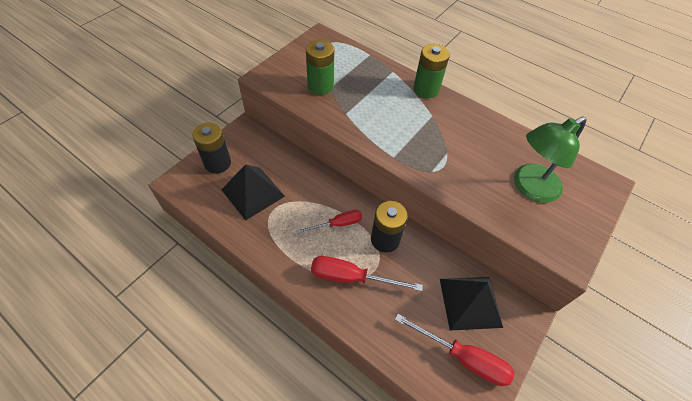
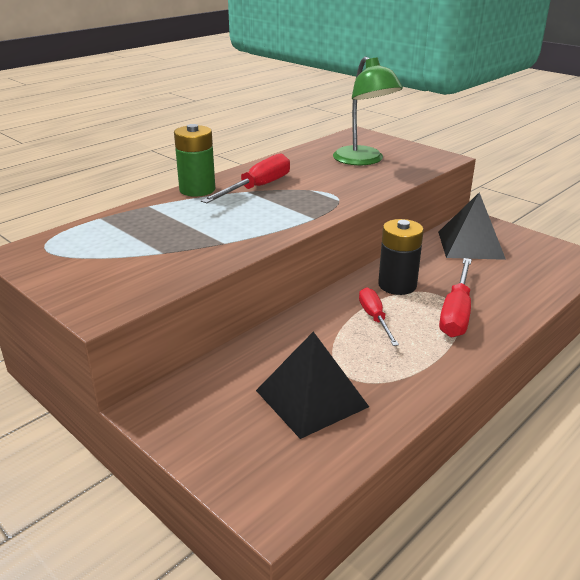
camera: 80 degrees left, 25 degrees down
(217, 163) = (233, 446): black battery -> none
(320, 86) = (153, 258): green battery -> none
(463, 357) = (532, 256): red screwdriver -> red screwdriver (258, 187)

